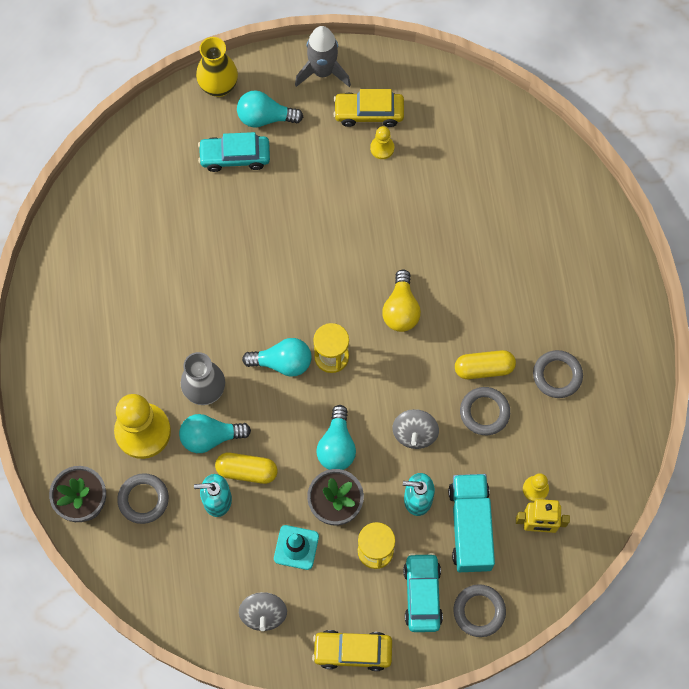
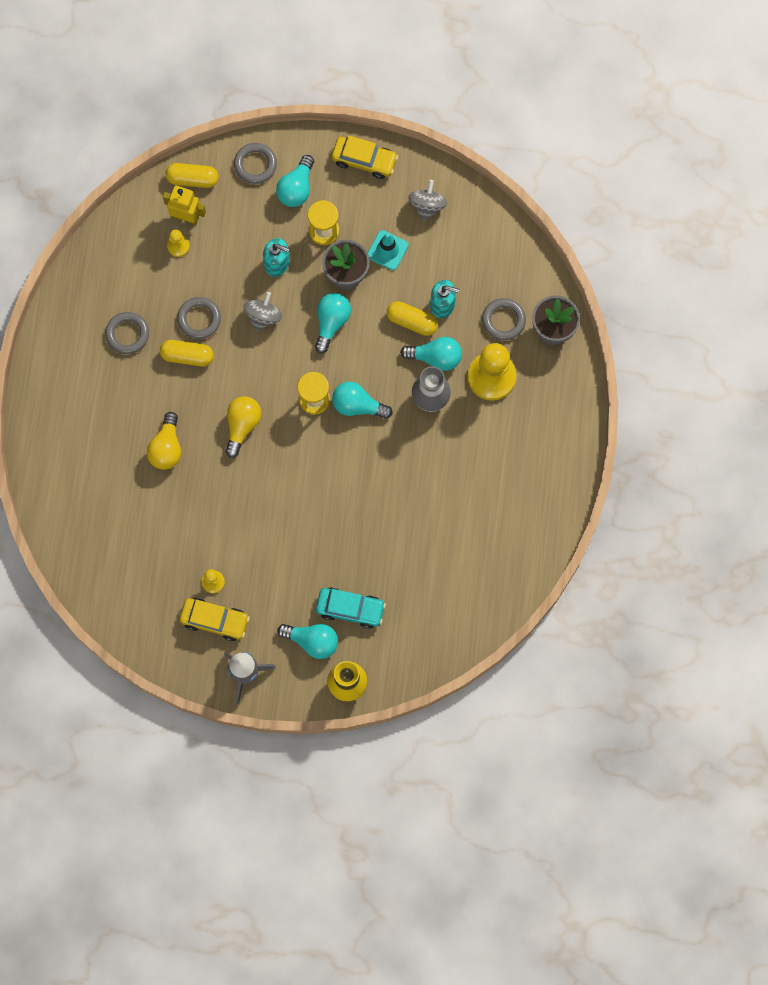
camera: 165 degrees left, 5 degrees up
(422, 594) = (296, 188): turquoise car -> turquoise light bulb
(470, 527) = (241, 230): turquoise truck -> none
(473, 267) = (167, 448): none -> yellow light bulb
(546, 573) = (192, 179): none -> yellow capsule

